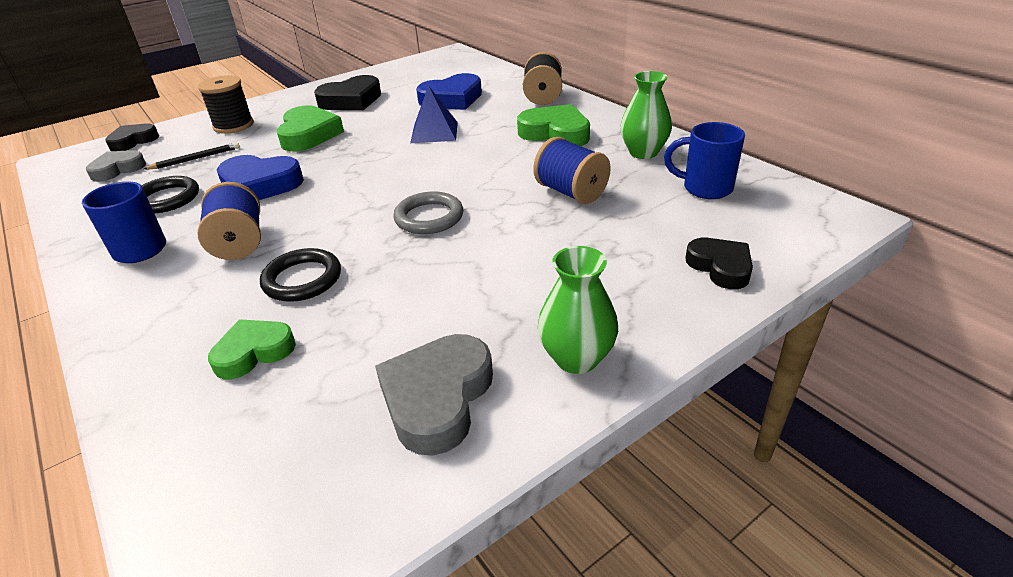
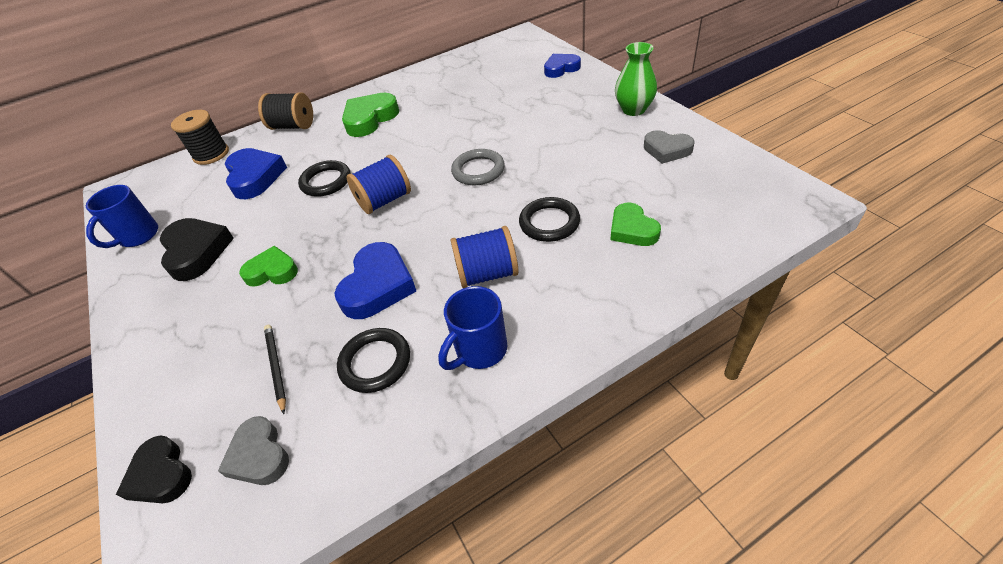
camera: 80 degrees left, 10 degrees up
(233, 125) = (191, 354): black spool -> black spool (211, 154)
(309, 135) = (272, 271): green heart -> green heart, size x0.66
(434, 132) = (326, 181): blue pyramid -> black ring
(437, 398) = (667, 150): grey heart -> grey heart, size x0.66
(571, 192) = (465, 112): blue spool -> blue spool (384, 201)
(643, 152) = (422, 85): green vase -> none
(705, 188) = (479, 67): blue mug -> blue mug (138, 236)
(720, 267) = (561, 68): black heart -> blue heart

